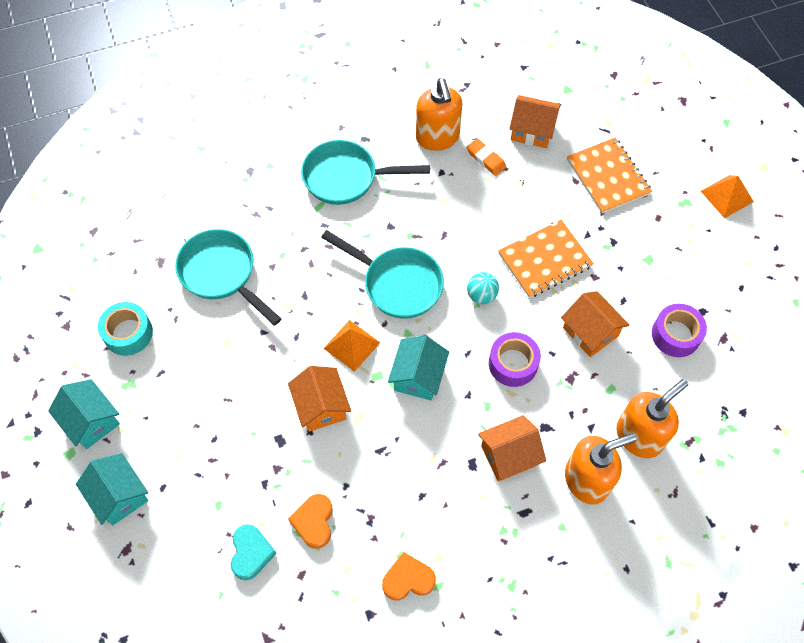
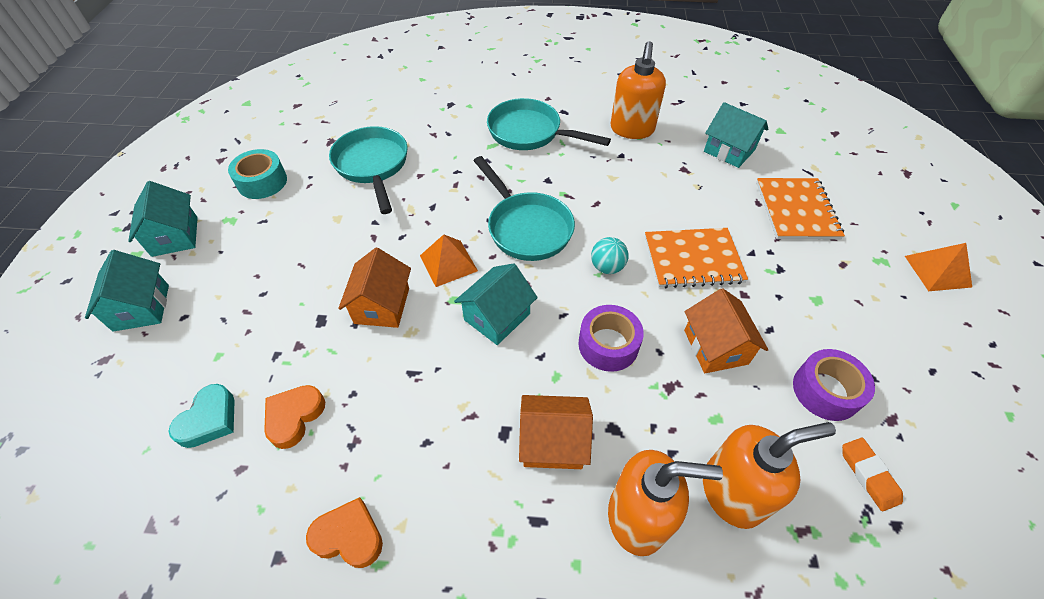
camera: 25 degrees right, 10 degrees down
(486, 159) = (671, 158): orange eraser -> orange eraser (868, 475)
(532, 131) = (729, 151): orange house -> turquoise house

